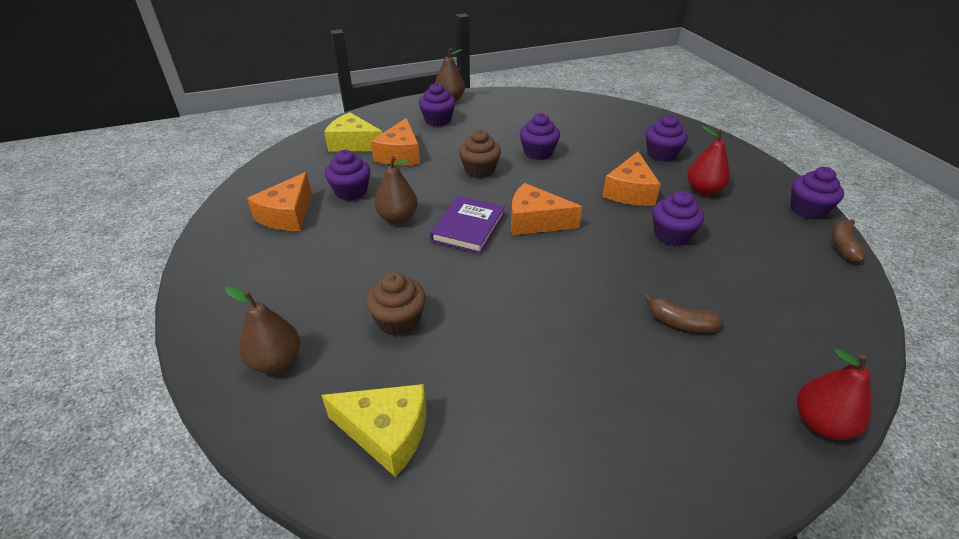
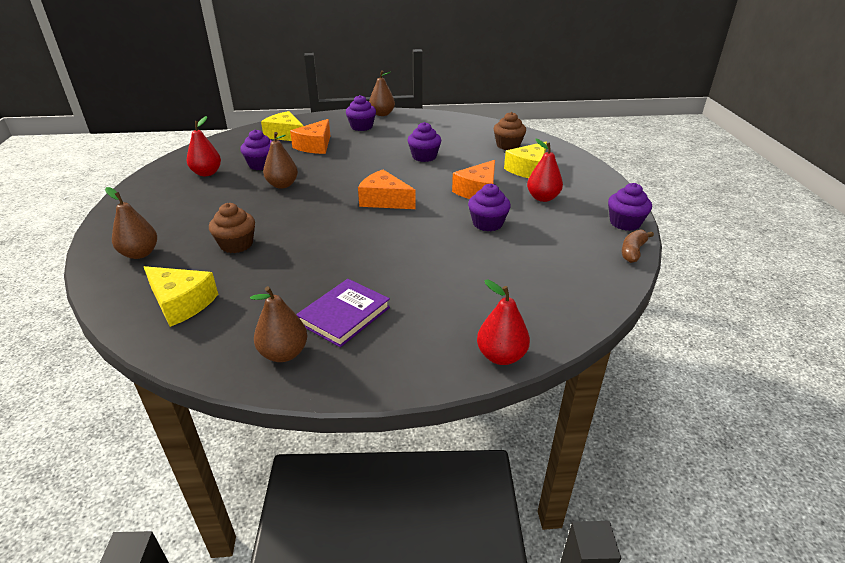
camera: 15 degrees right, 5 degrees down
(287, 215) = (207, 173): orange cheese -> red pear
(468, 227) = (330, 197): purple book -> purple book (344, 315)
(479, 170) = (368, 163): brown cupcake -> brown cupcake (508, 145)
(574, 484) = (284, 353): none -> brown pear
(661, 154) = (528, 169): purple cupcake -> yellow cheese
(680, 323) = (444, 279): brown banana -> none

